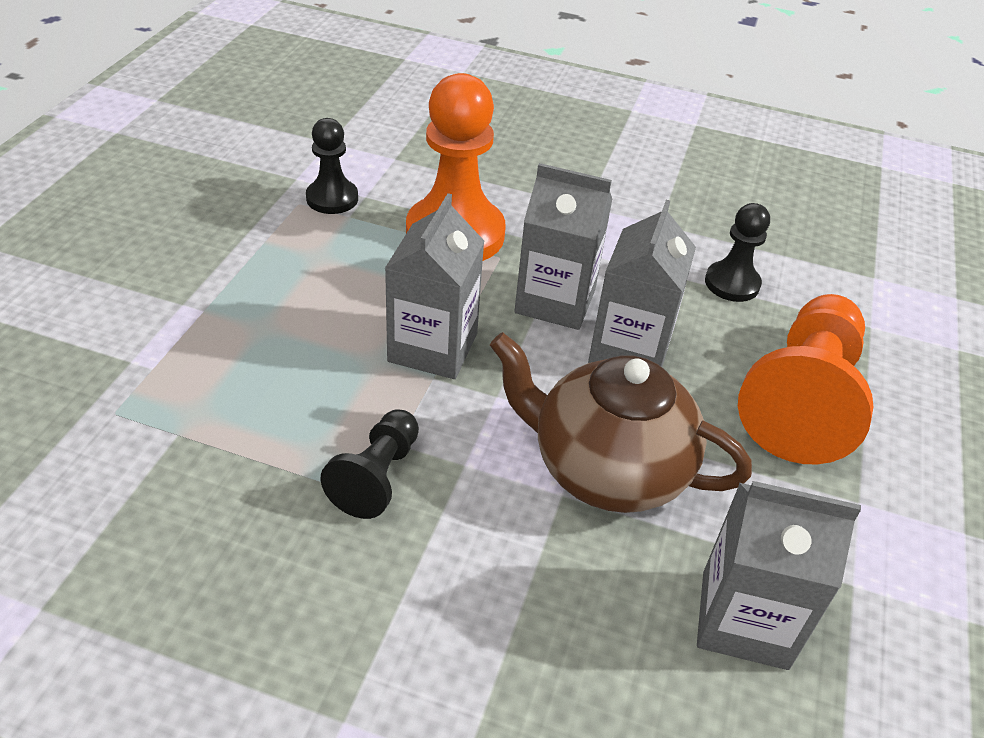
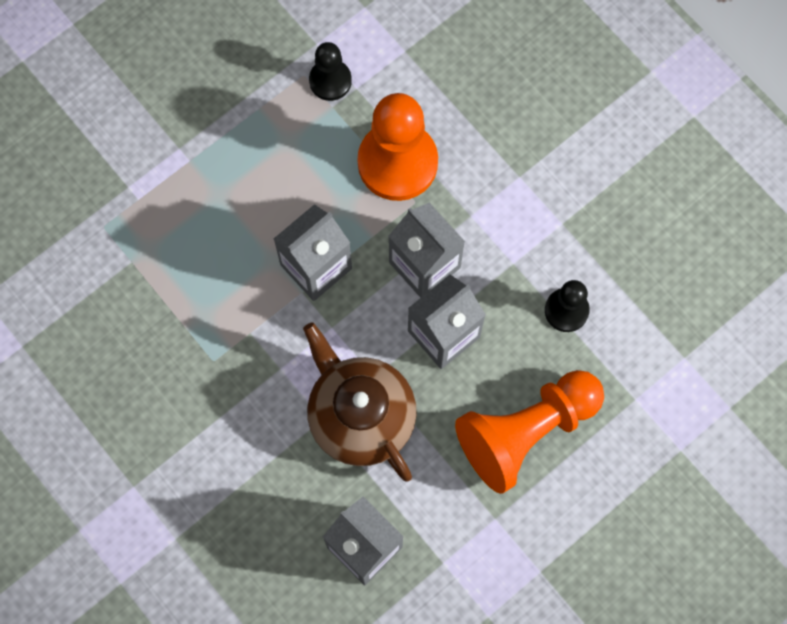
camera: 35 degrees right, 30 degrees up
(377, 476) = (225, 351): black pawn -> none

